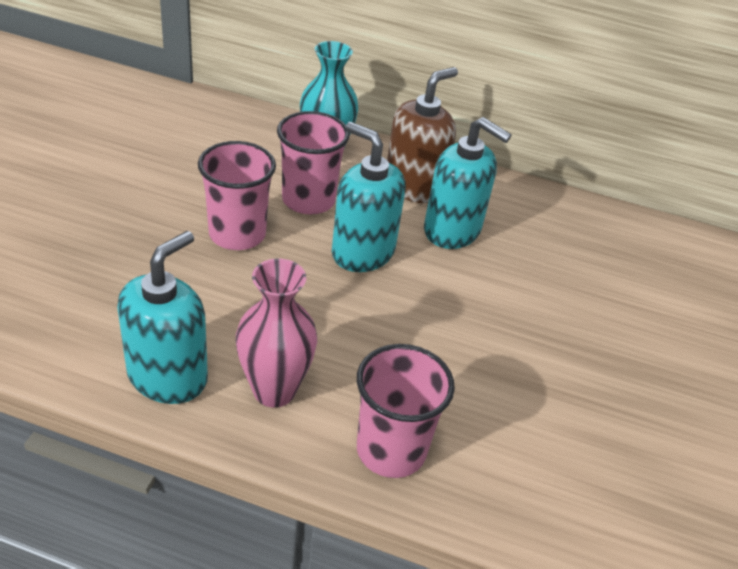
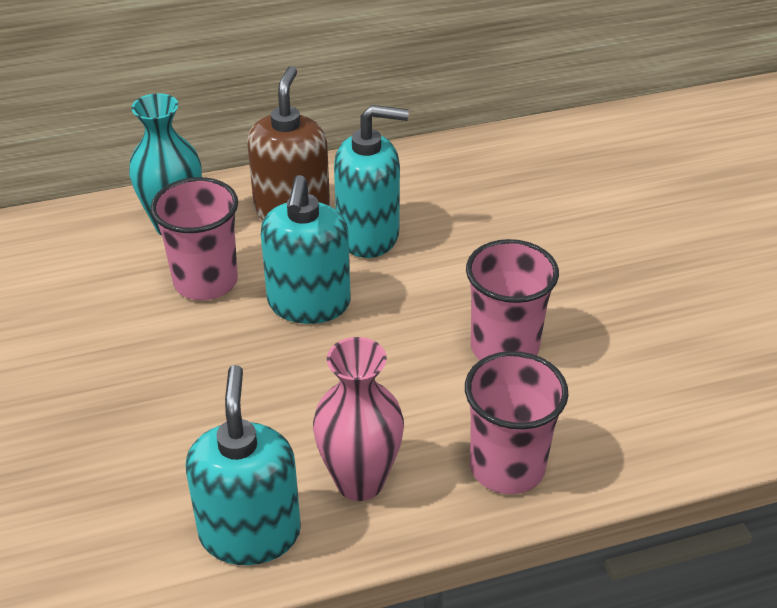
camera: 30 degrees left, 0 degrees up
(237, 234) = (171, 356): pink cup -> pink cup (504, 348)
(362, 252) = (309, 303): turquoise soap dispenser -> turquoise soap dispenser turned 90 degrees counterclockwise

